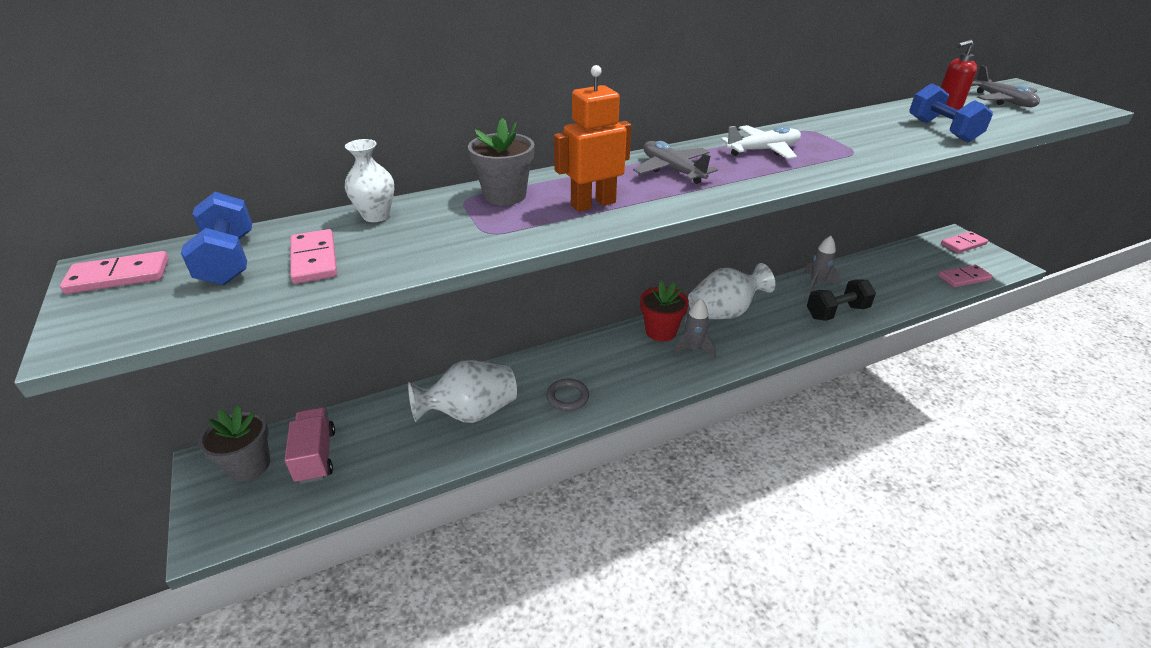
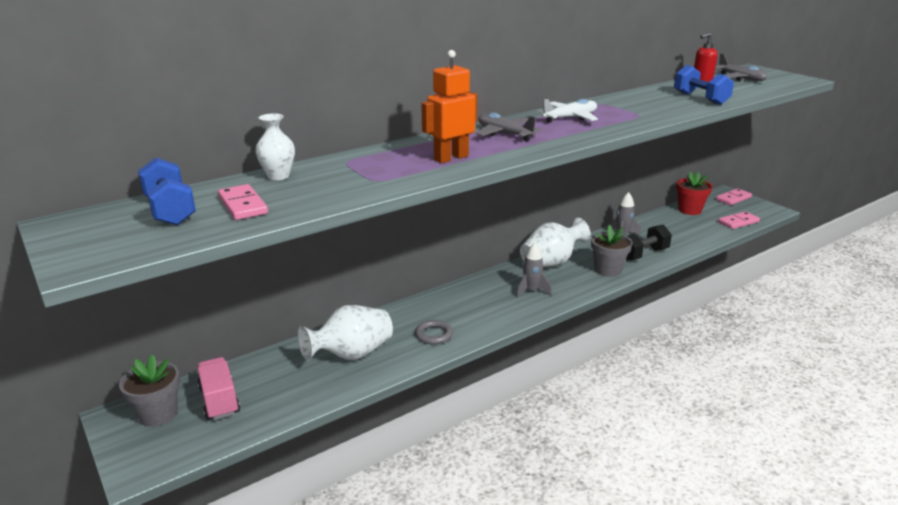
camera: 10 degrees left, 10 degrees down
(119, 276) = (81, 227): pink domino -> none
(505, 195) = (378, 157): grey flower pot -> grey flower pot (608, 270)
(661, 331) = (501, 280): red flower pot -> red flower pot (689, 210)

